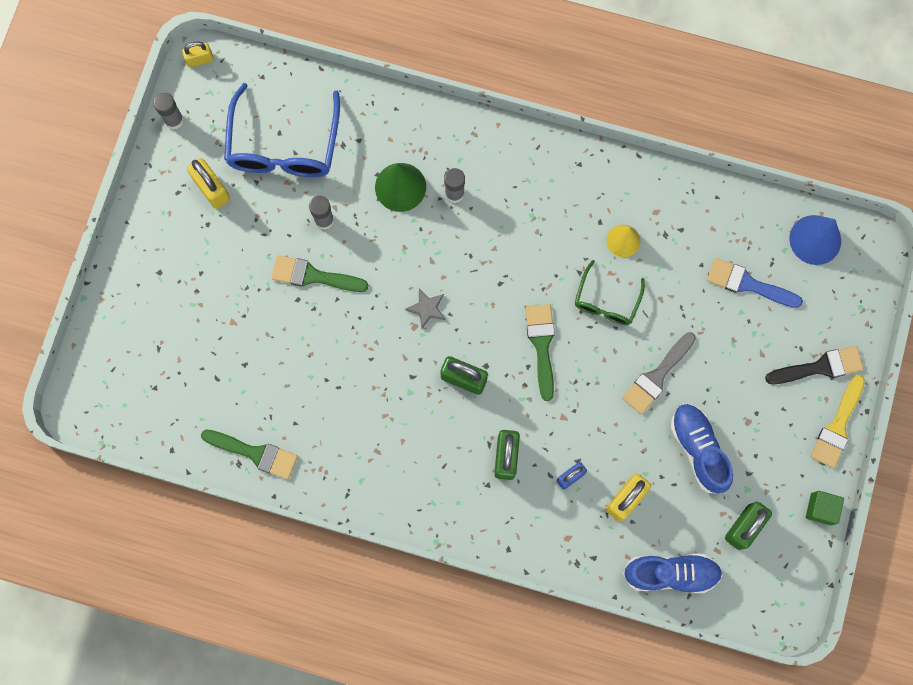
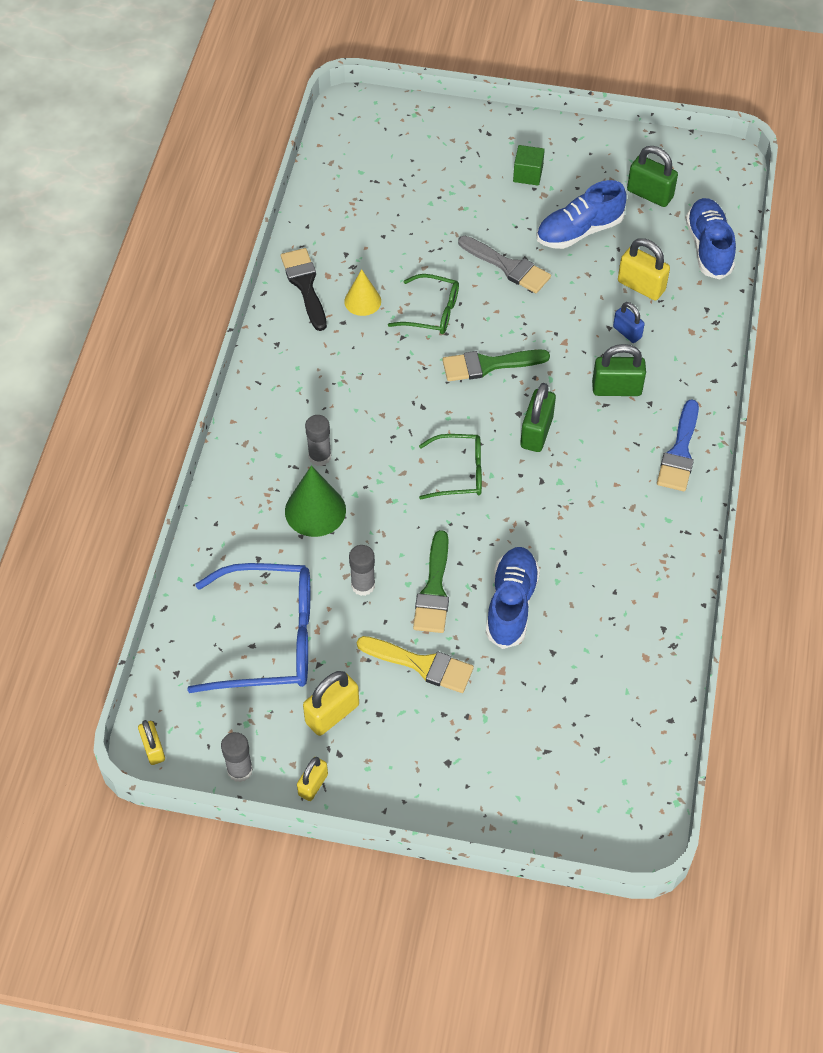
camera: 95 degrees left, 20 degrees down
(155, 172) = (313, 784): none -> yellow padlock
(255, 453) = (657, 629): green brush -> none
(292, 336) = (511, 604): none -> blue shoe
(427, 308) = (460, 473): grey star -> green glasses
(747, 284) = (400, 199): blue brush -> blue brush (680, 452)
(815, 239) = (347, 149): blue cone -> none
(820, 367) = (479, 142): black brush -> black brush (305, 285)
(820, 509) = (620, 139): green cube -> green cube (527, 174)
(837, 426) = (537, 129): yellow brush -> yellow brush (422, 664)

